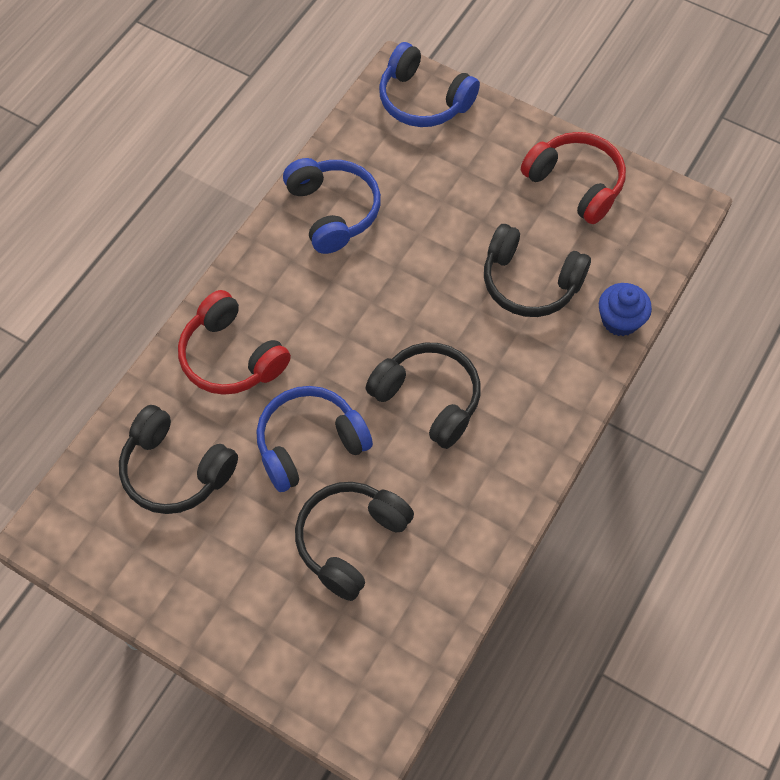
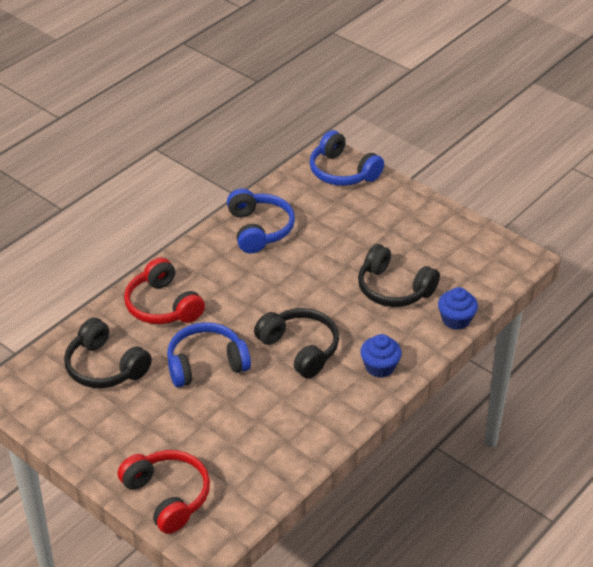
camera: 10 degrees right, 20 degrees down
(350, 541) = (220, 426): black headphones -> none
(538, 412) = (380, 367): none -> blue cupcake
(575, 184) = (443, 234): red headphones -> red headphones (168, 496)

